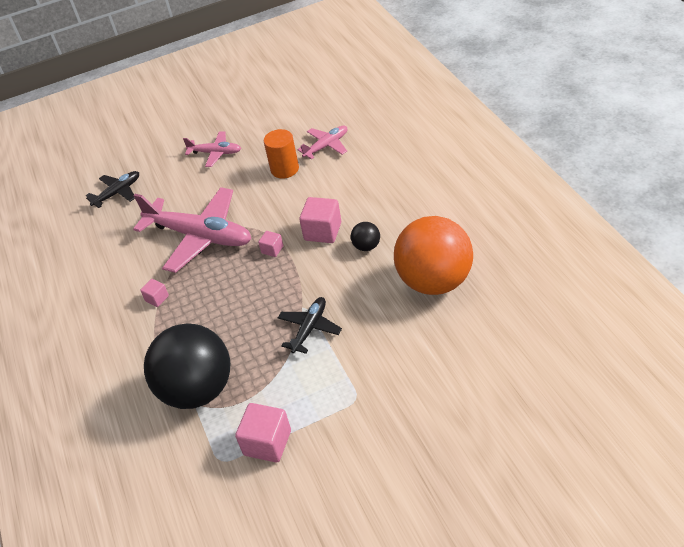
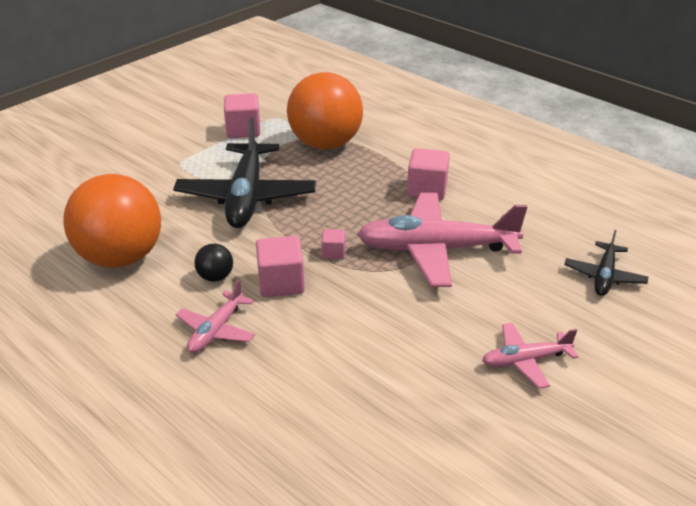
camera: 150 degrees right, 10 degrees down
(157, 298) = (427, 189): pink cube -> pink cube, size x1.87
(198, 389) = (325, 144): black ball -> orange ball
(284, 169) = (390, 355): orange cylinder -> none
(310, 328) = (246, 197): black plane -> black plane, size x1.98
(326, 146) = (347, 410): pink plane -> pink plane (216, 330)

